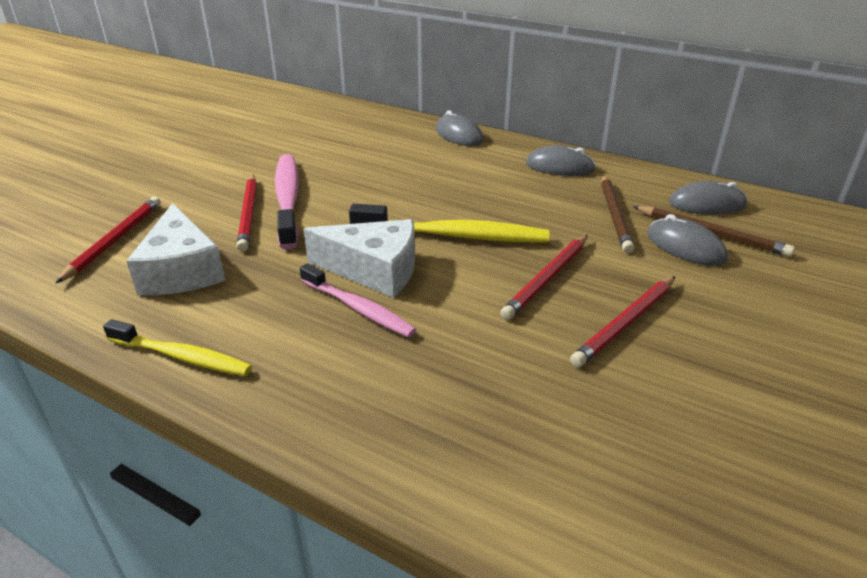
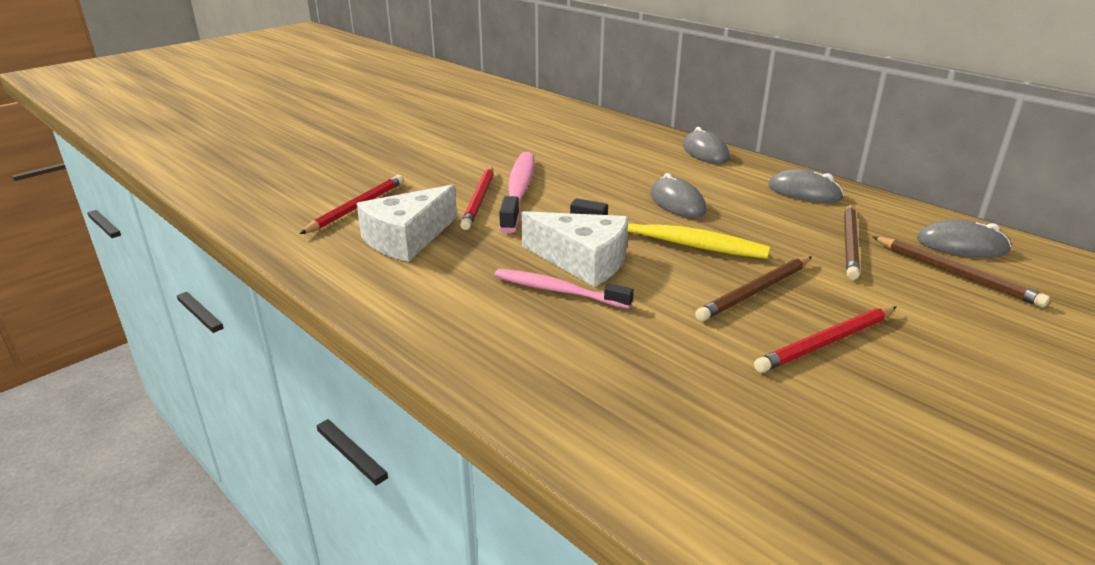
camera: 15 degrees right, 5 degrees down
(181, 270) = (407, 238): white cheese -> white cheese turned 45 degrees clockwise
(182, 356) = (389, 306): yellow toothbrush -> none
(358, 308) = (558, 291): pink toothbrush -> pink toothbrush turned 150 degrees clockwise
(547, 278) = (755, 291): red pencil -> brown pencil
(685, 247) = (920, 282): grey mouse -> grey mouse (677, 203)

